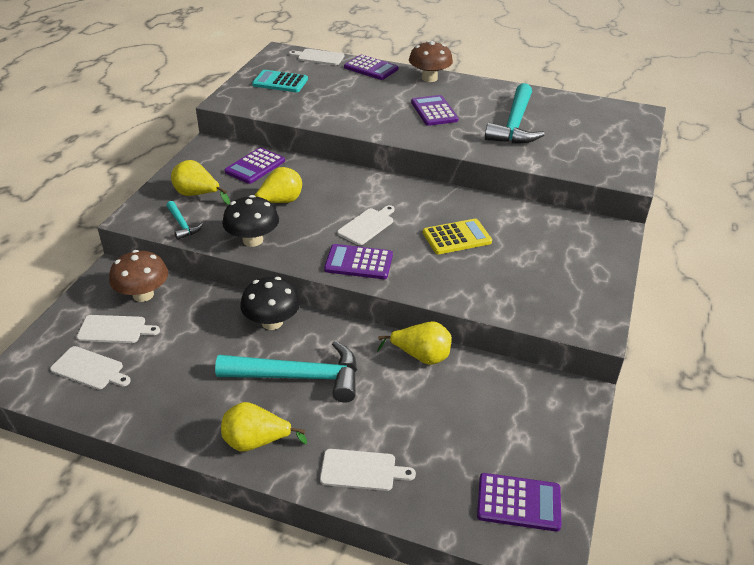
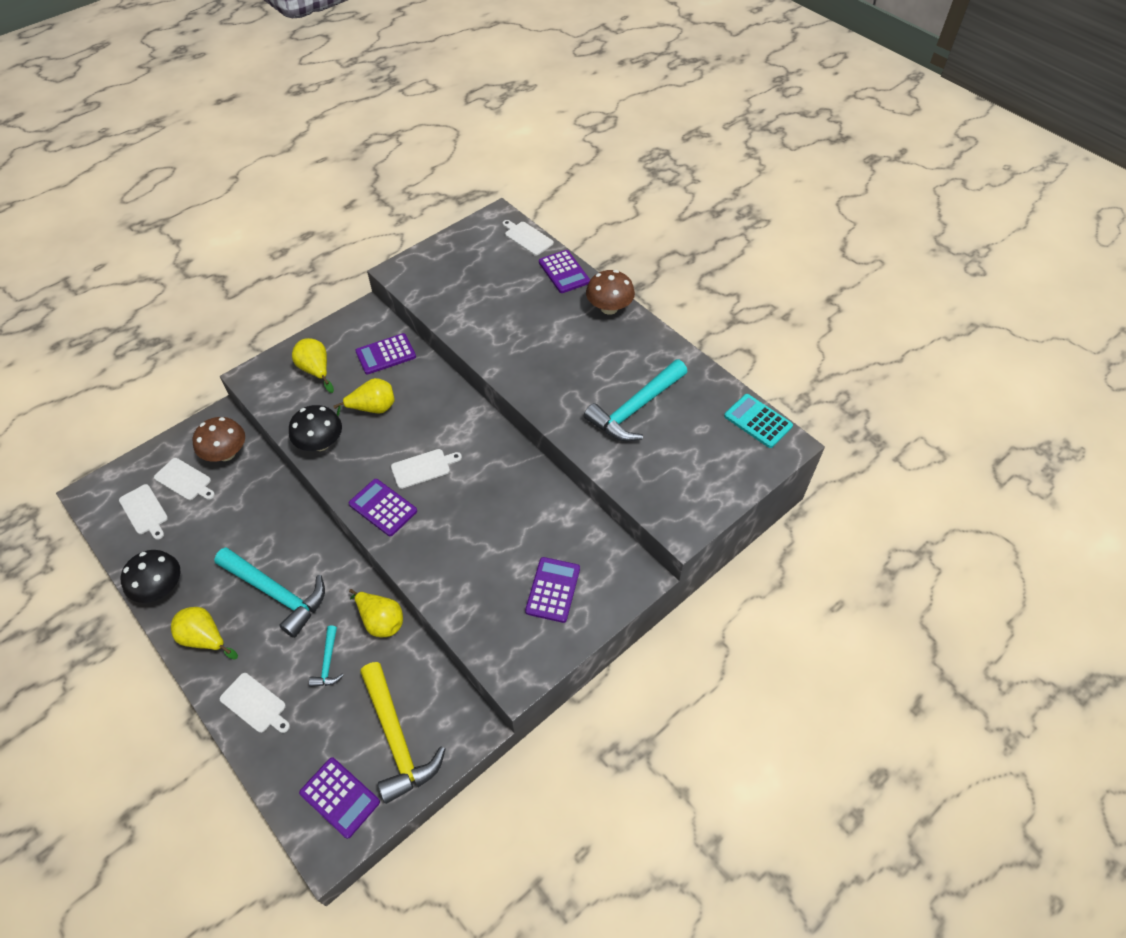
camera: 30 degrees right, 15 degrees up
(182, 225) = (280, 401): turquoise hammer -> turquoise hammer (328, 662)
(272, 322) = (297, 528): black mushroom -> black mushroom (160, 588)
(280, 82) = (463, 262): turquoise calculator -> turquoise calculator (758, 421)
(434, 111) = (573, 358): purple calculator -> purple calculator (553, 590)
(457, 237) = (487, 517): yellow calculator -> none
(524, 433) = (397, 739): none -> yellow hammer

